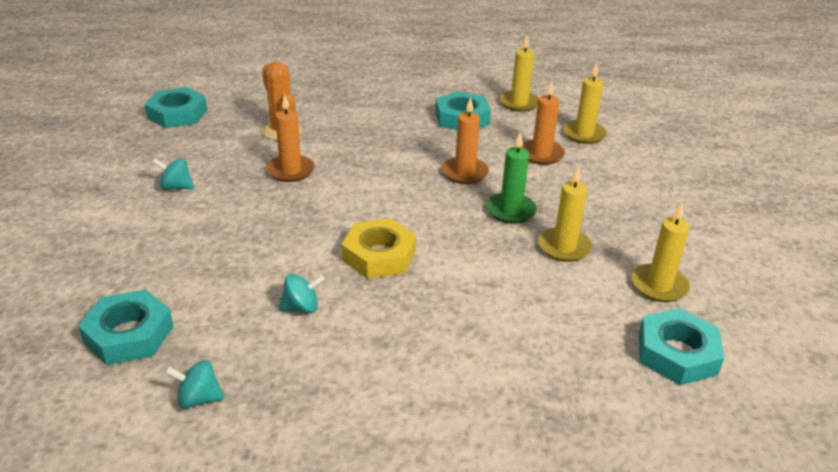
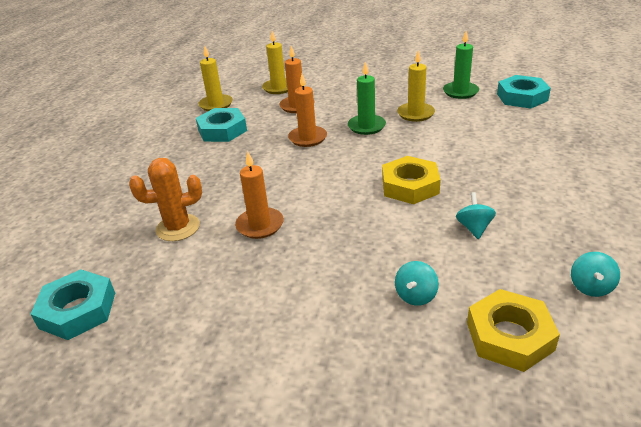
camera: 70 degrees left, 0 degrees up
(129, 334) = (509, 336): turquoise nut -> yellow nut
(176, 187) = (253, 307): turquoise spinning top -> turquoise spinning top (416, 296)
(659, 285) = (460, 92): yellow candle -> green candle

